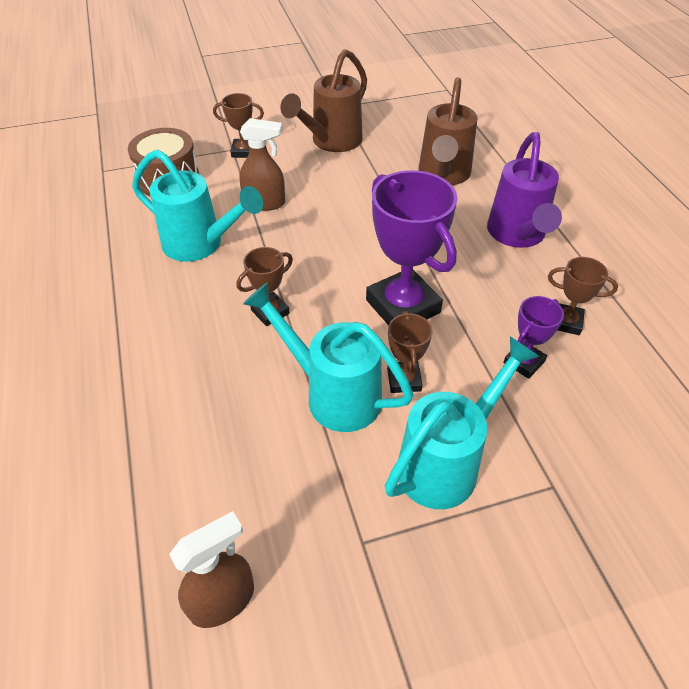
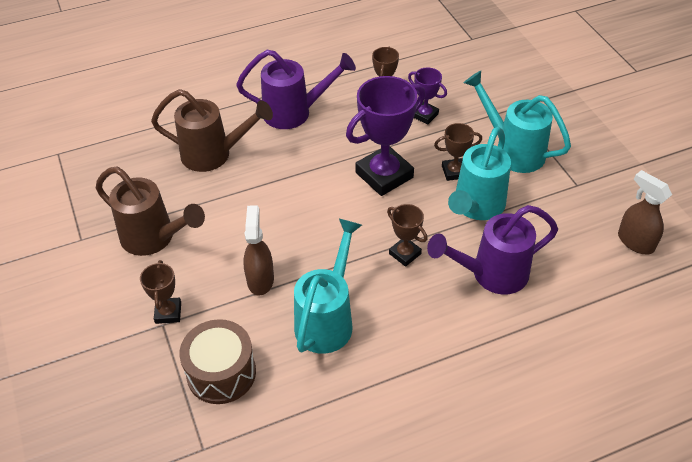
camera: 95 degrees left, 0 degrees up
(215, 391) = (491, 274): none -> purple watering can

